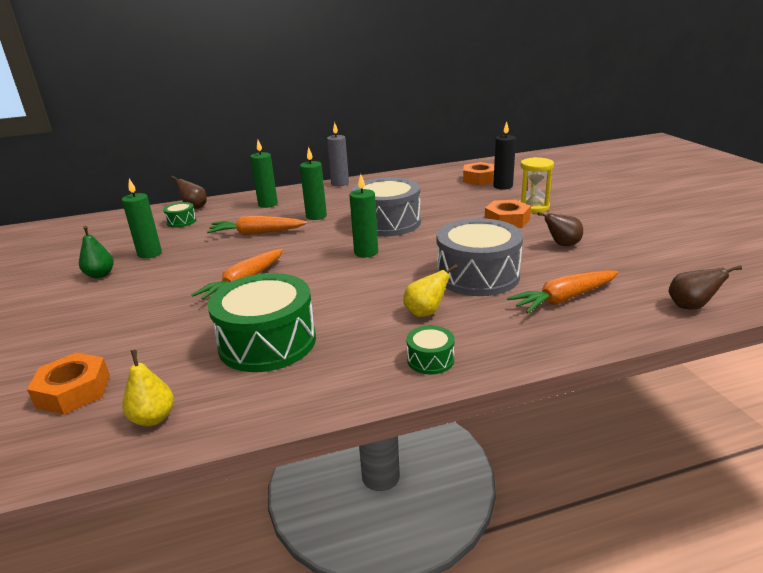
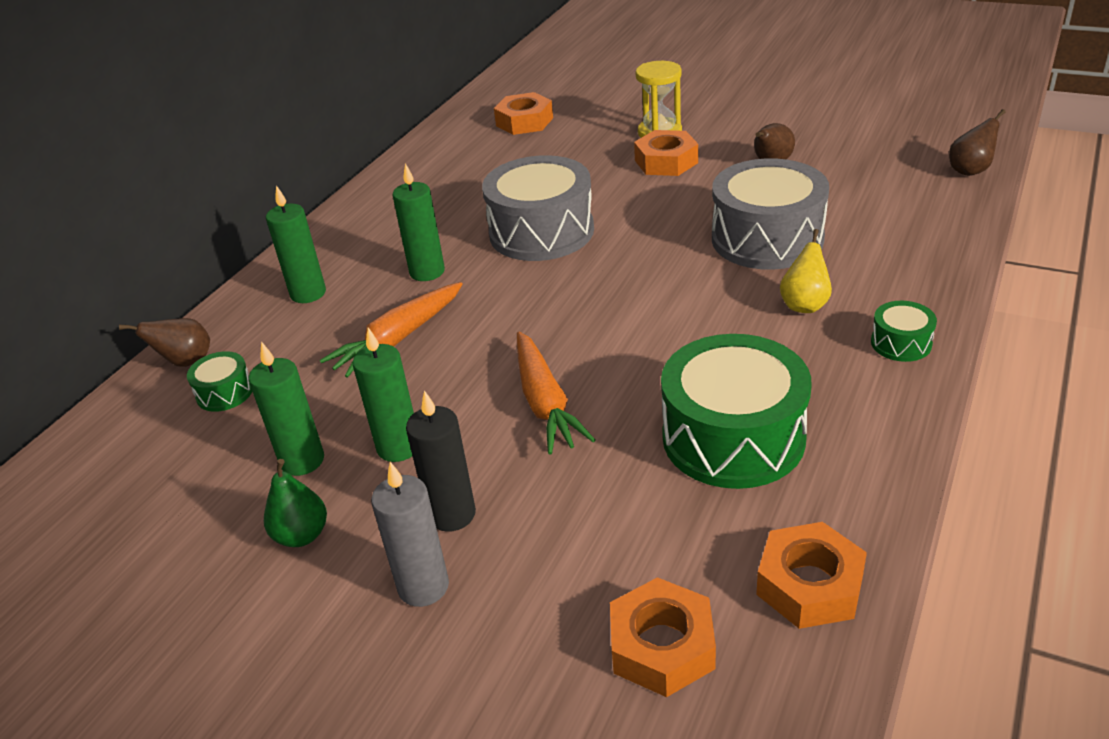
camera: 45 degrees left, 10 degrees up
(153, 418) = (809, 585): yellow pear -> orange nut
(340, 183) = (346, 211): grey candle -> grey candle (423, 587)
(366, 252) = (602, 280): green candle -> green candle (398, 447)
(503, 186) = (573, 120): black candle -> black candle (452, 514)
(564, 299) = (880, 218): orange carrot -> none

